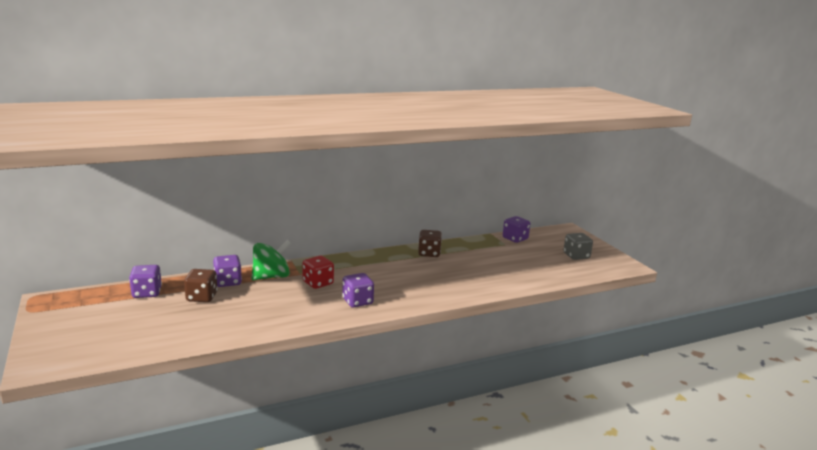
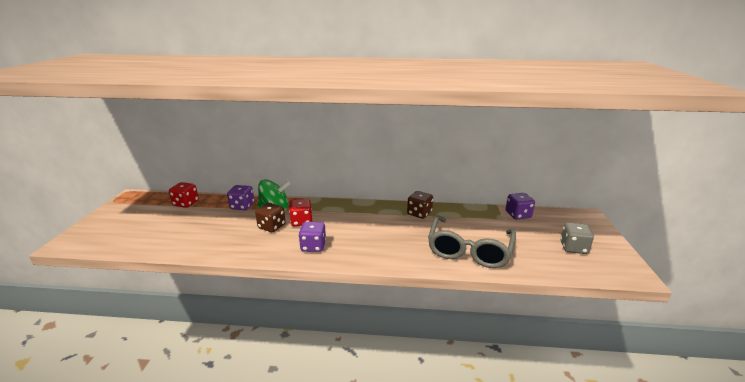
camera: 30 degrees right, 5 degrees up
(147, 293) = (186, 203): purple dice -> red dice
(202, 297) = (212, 215): brown dice -> brown dice (272, 226)
(500, 274) = (469, 250): none -> grey glasses

